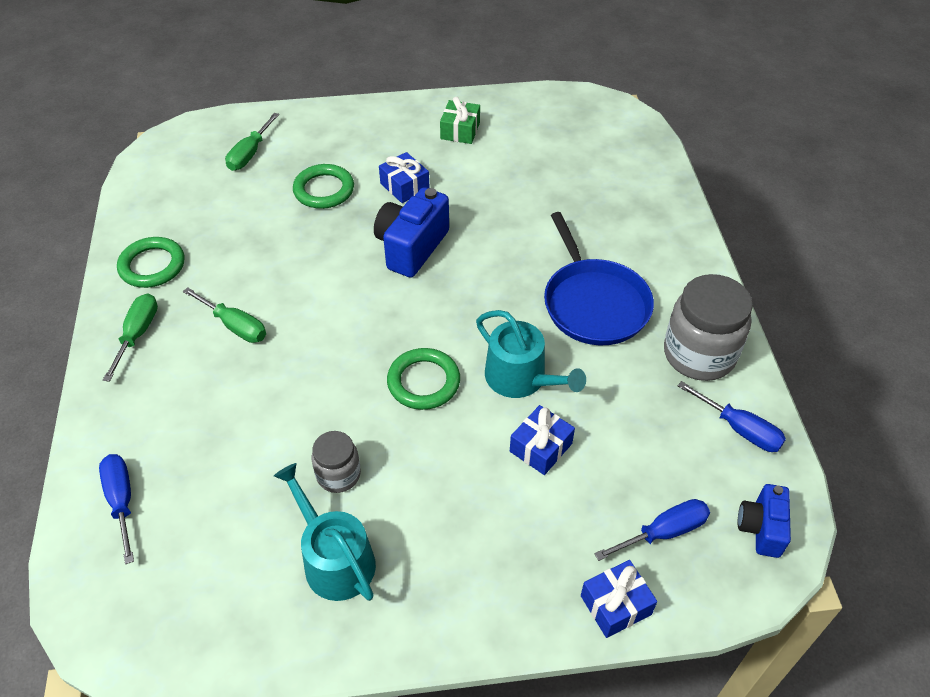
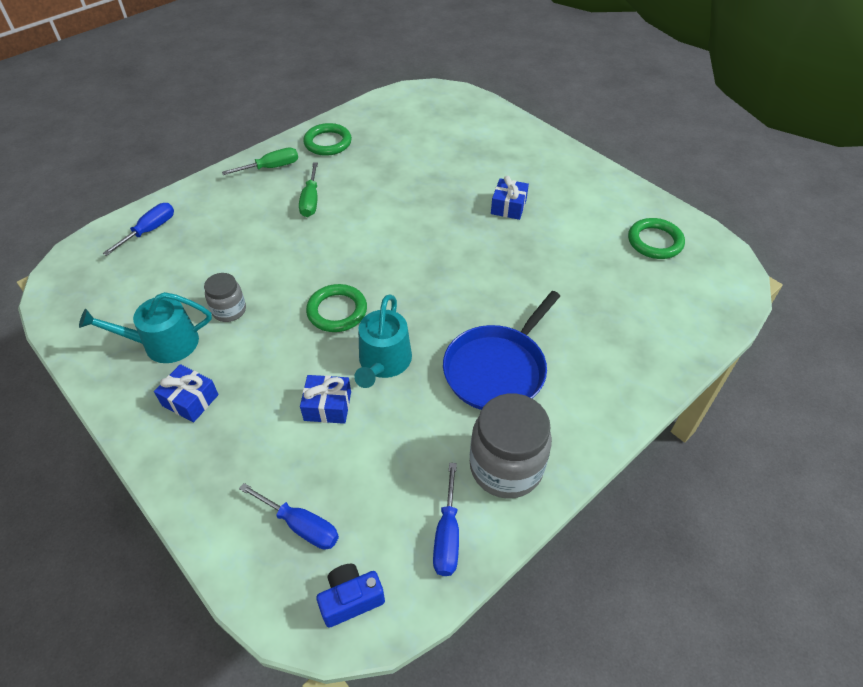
camera: 55 degrees right, 0 degrees up
(250, 154) = (459, 126): green screwdriver -> none
(324, 190) = (463, 173): green ring -> green ring (655, 241)
(334, 559) = (164, 343): turquoise watering can -> turquoise watering can turned 120 degrees counterclockwise
(411, 247) = (454, 241): blue camera -> none
(460, 131) = (597, 203): green gift -> none
(615, 605) = (214, 523): blue gift -> blue gift (190, 400)

